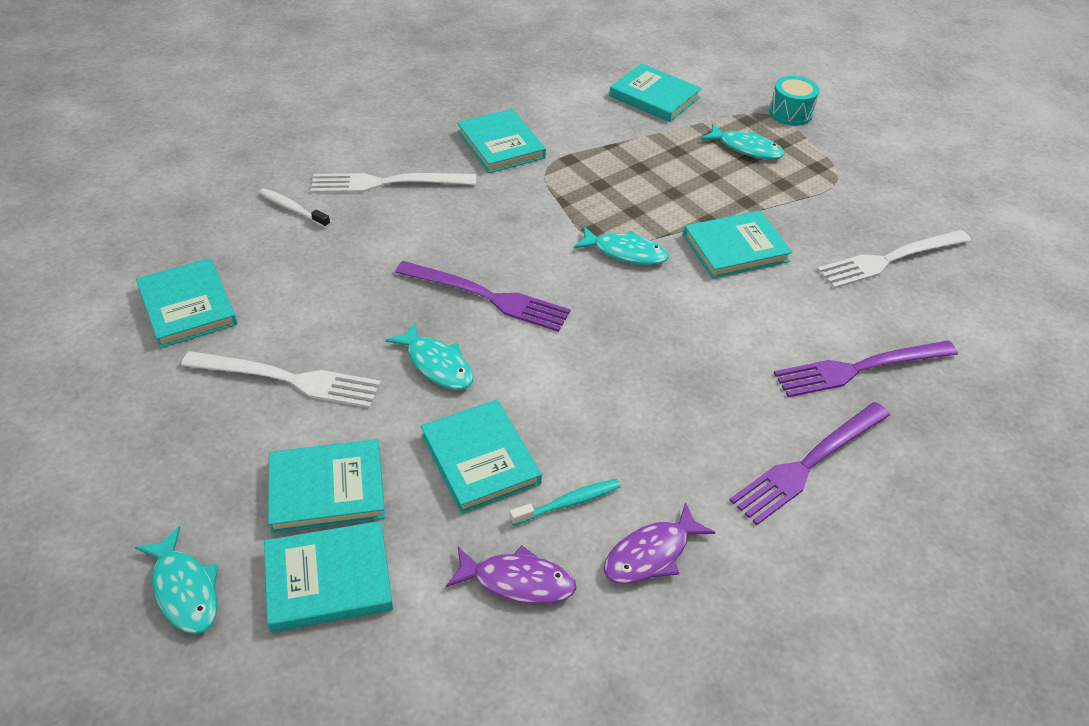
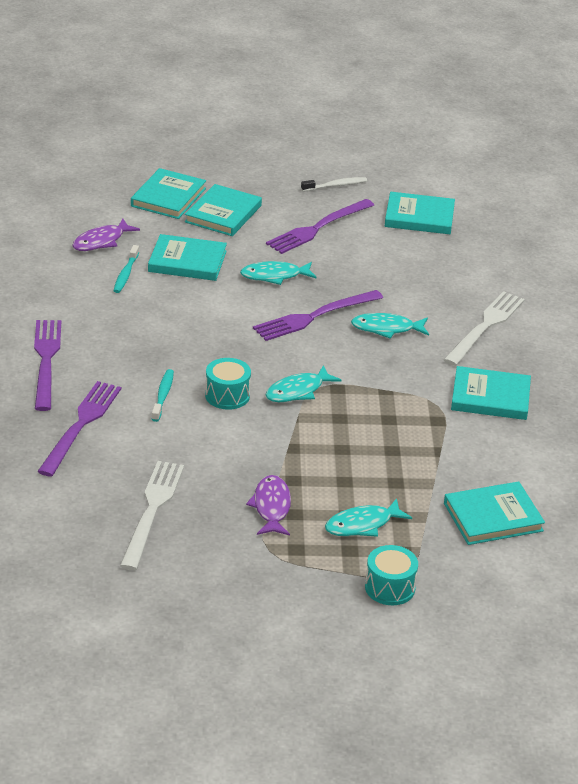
camera: 125 degrees right, 10 degrees down
(185, 589) = (208, 164): turquoise fish -> turquoise fish (386, 329)
(288, 379) = (317, 228): white fork -> purple fork
(292, 209) = (489, 280): white toothbrush -> white toothbrush (336, 186)
(651, 554) = (65, 283): purple fish -> purple fish (271, 507)
(688, 293) = (227, 395): none -> turquoise drum
(735, 248) = (247, 442): turquoise book -> none
(744, 337) = (163, 395): none -> turquoise toothbrush

